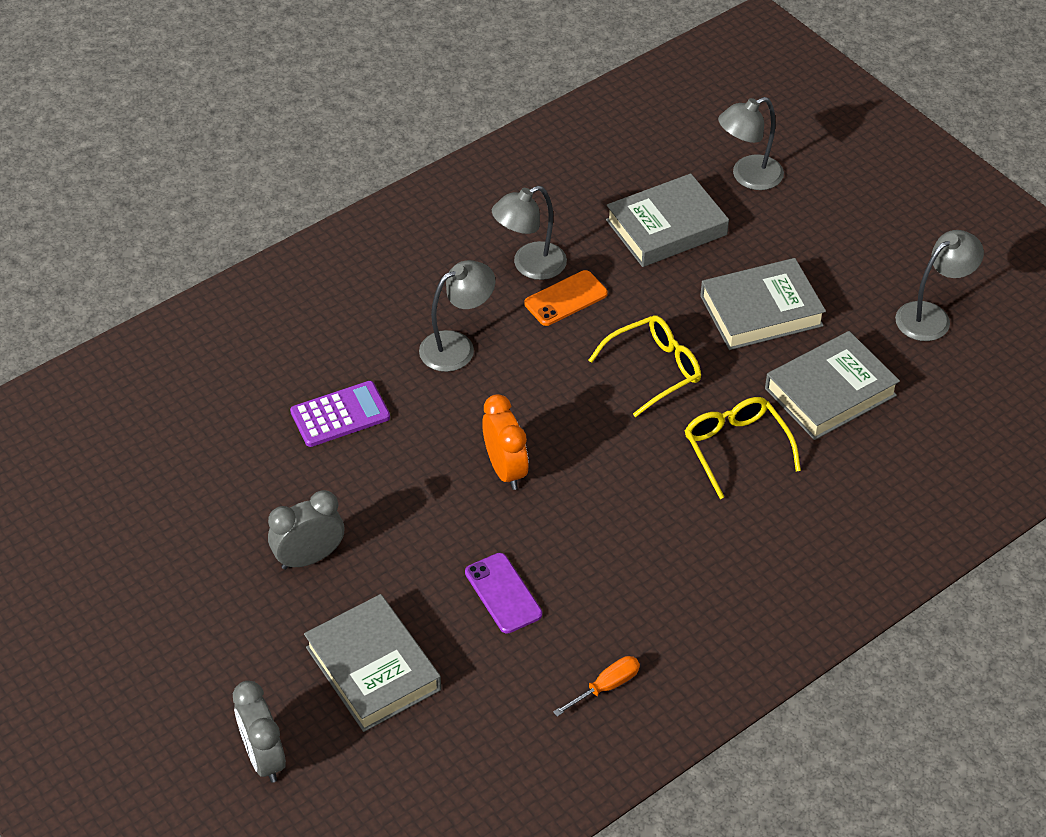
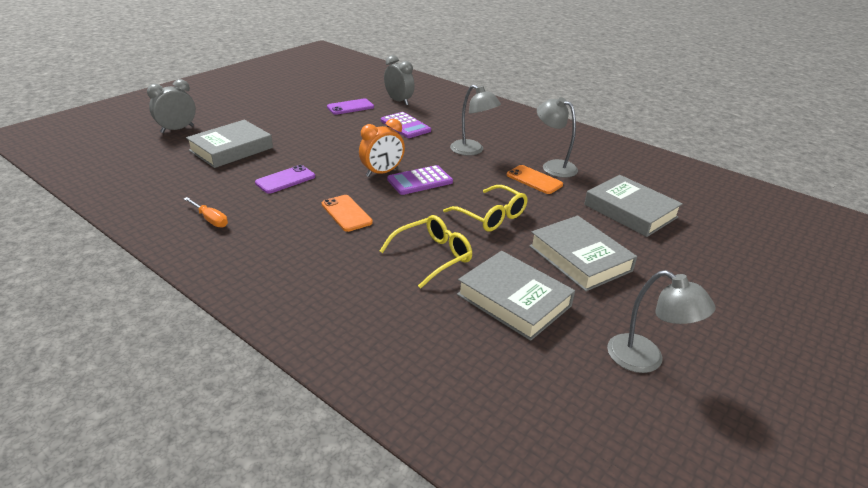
camera: 75 degrees right, 15 degrees down
(233, 483) = (350, 107): none -> purple phone
(309, 558) = (305, 127): grey clock -> grey clock (399, 101)
(541, 428) = (420, 181): none -> purple calculator
(618, 525) = (346, 213): none -> orange phone
(748, 177) = (717, 242): grey lamp -> none

